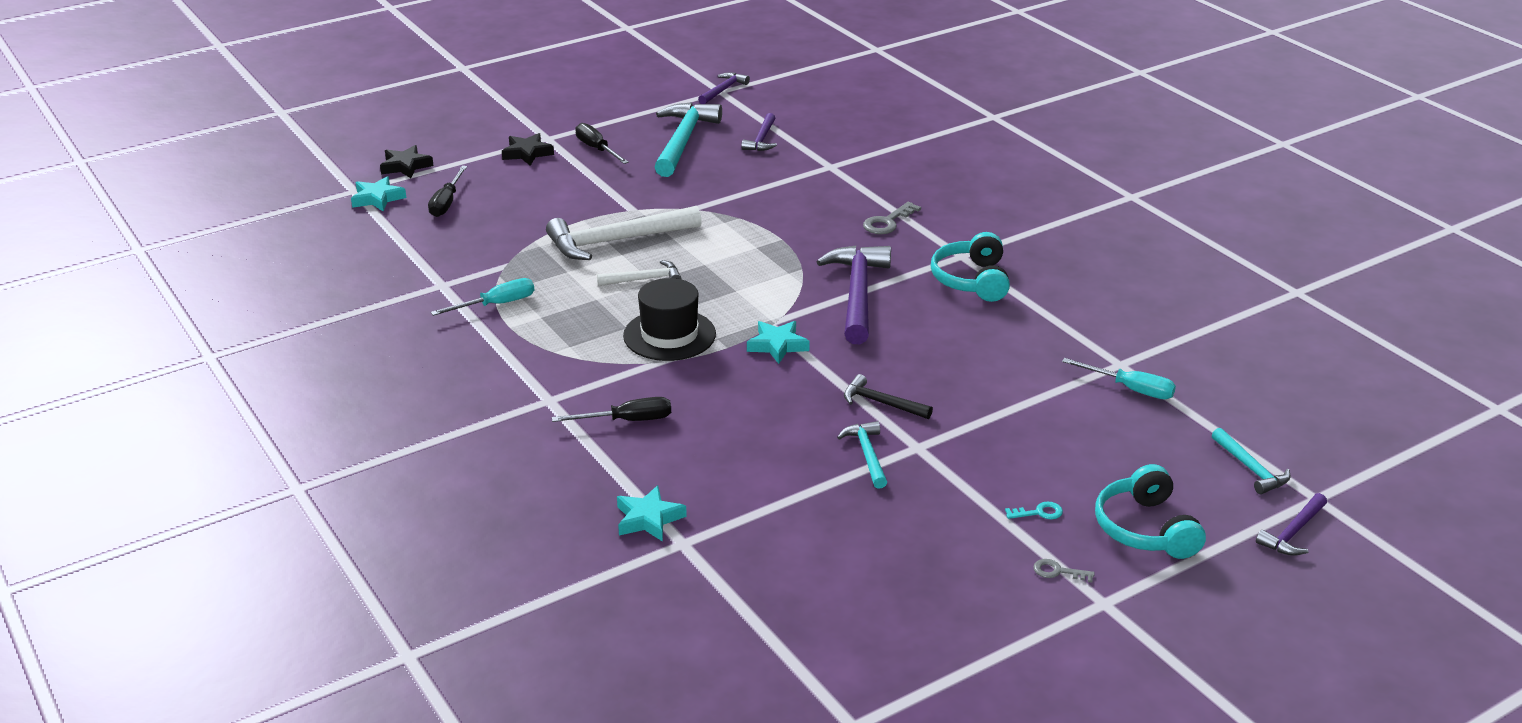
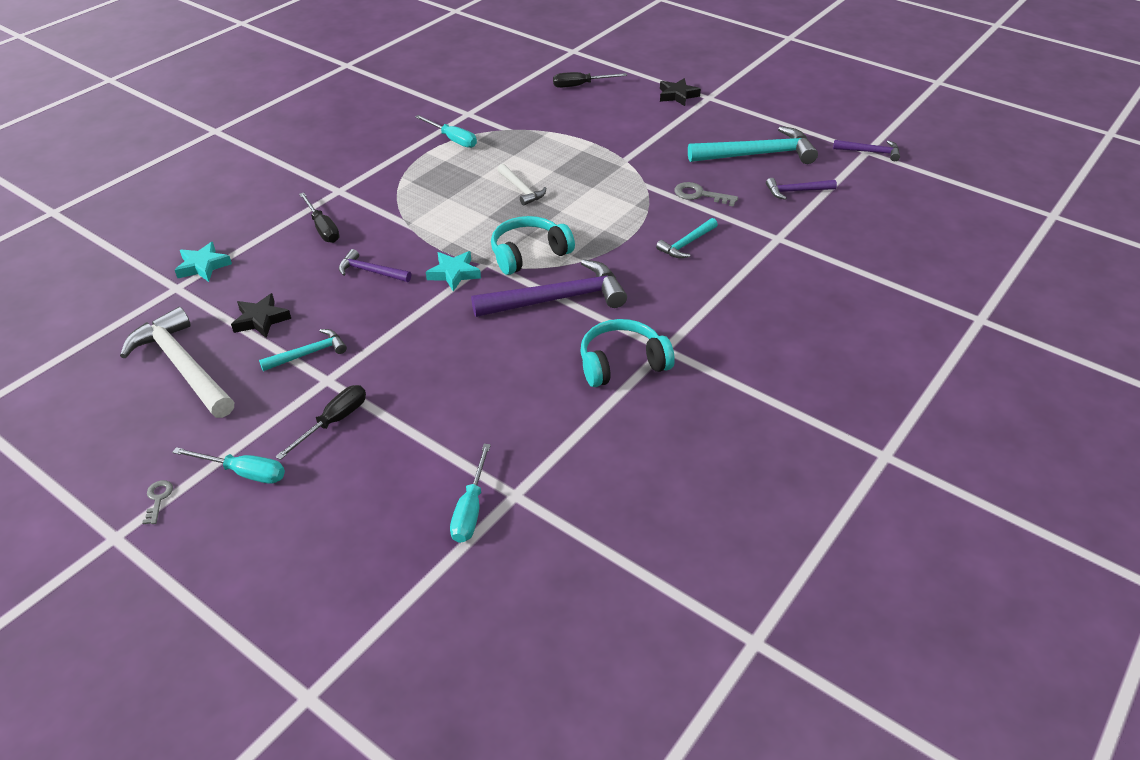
camera: 70 degrees right, 10 degrees up
(377, 198) = (568, 61): turquoise star -> none
(406, 166) = (620, 58): black star -> black star (261, 320)
(597, 149) = (709, 121): black screwdriver -> black screwdriver (334, 422)
(616, 241) = (571, 164): white hammer -> white hammer (183, 366)
(669, 335) = (445, 219): black hat -> none
(881, 403) = (388, 346): black hammer -> none
(887, 222) = (697, 291): grey key -> grey key (699, 195)
(1039, 513) = (244, 473): turquoise key -> turquoise screwdriver
(1145, 529) = (230, 553): turquoise headphones -> turquoise headphones (529, 254)
(1250, 469) = (350, 629): turquoise hammer -> turquoise hammer (686, 244)
(1293, 533) = (240, 679): purple hammer -> purple hammer (371, 271)

